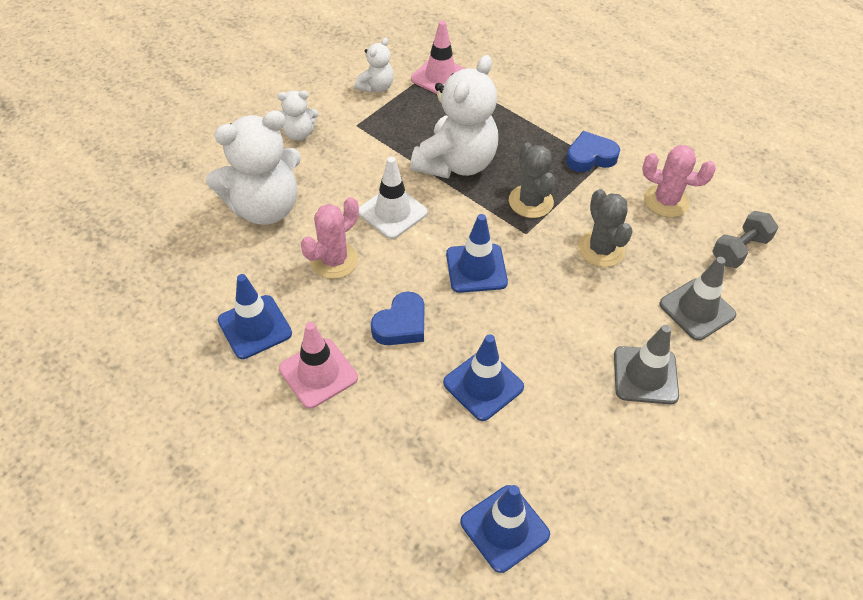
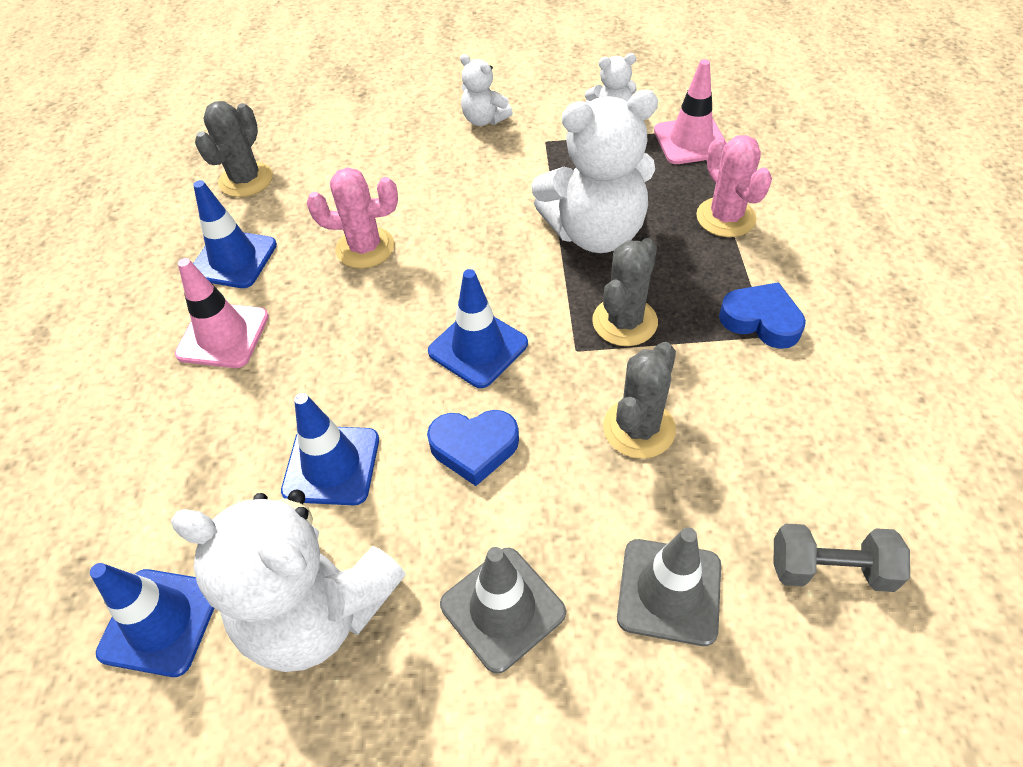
camera: 50 degrees right, 0 degrees up
(183, 274) = (246, 180): none -> grey cactus
(264, 207) = (373, 166): white teddy bear -> white teddy bear (318, 611)
(392, 212) = (472, 239): white traffic cone -> none
(401, 324) = (341, 347): blue heart -> blue heart (474, 448)
(666, 201) = (798, 435): pink cactus -> pink cactus (725, 217)

